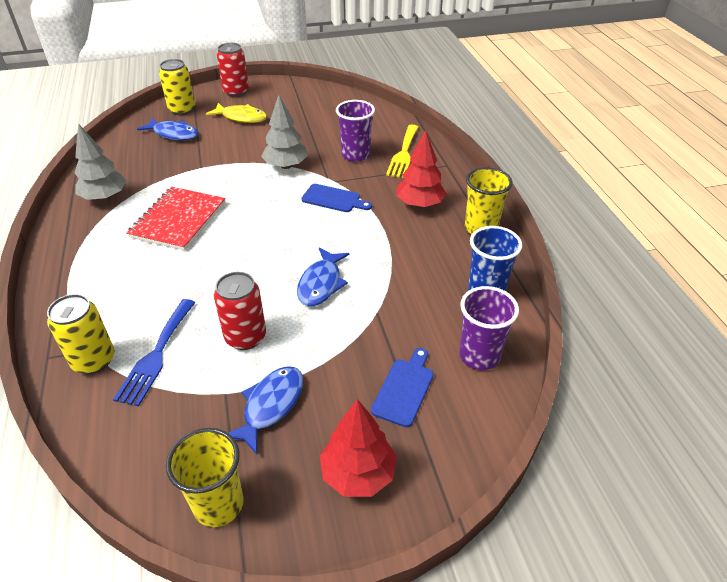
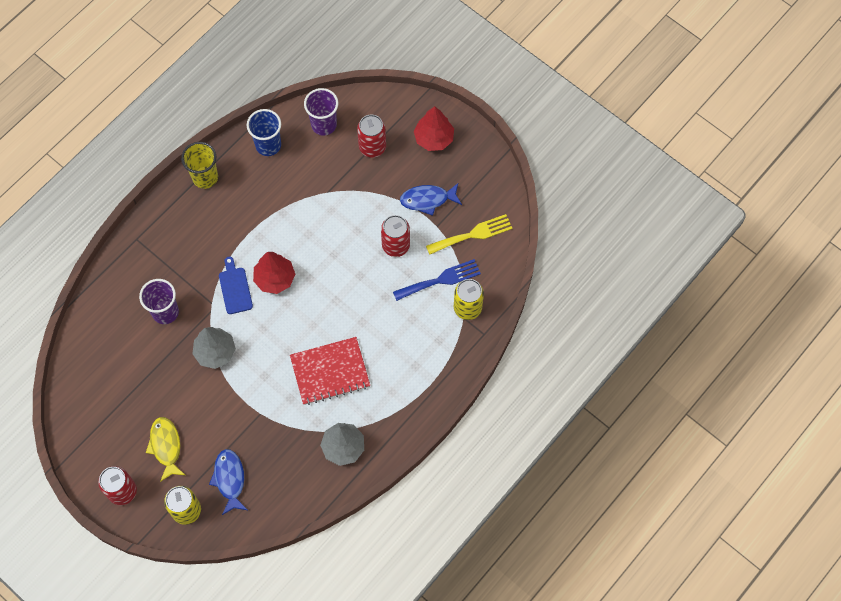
camera: 125 degrees left, 25 degrees up
(218, 504) = (490, 183): yellow cup -> none
(321, 284) = (326, 236): blue fish -> none
(403, 153) = (139, 278): yellow fork -> yellow fork (473, 234)
(404, 389) = (372, 147): blue cutting board -> red can
(419, 204) = (202, 229): red tree -> red tree (275, 278)

